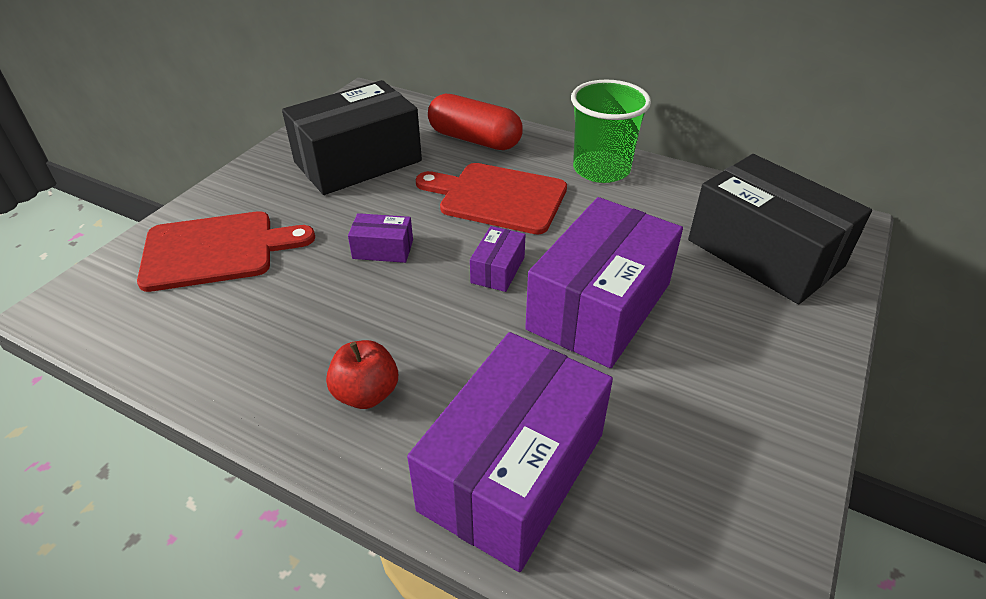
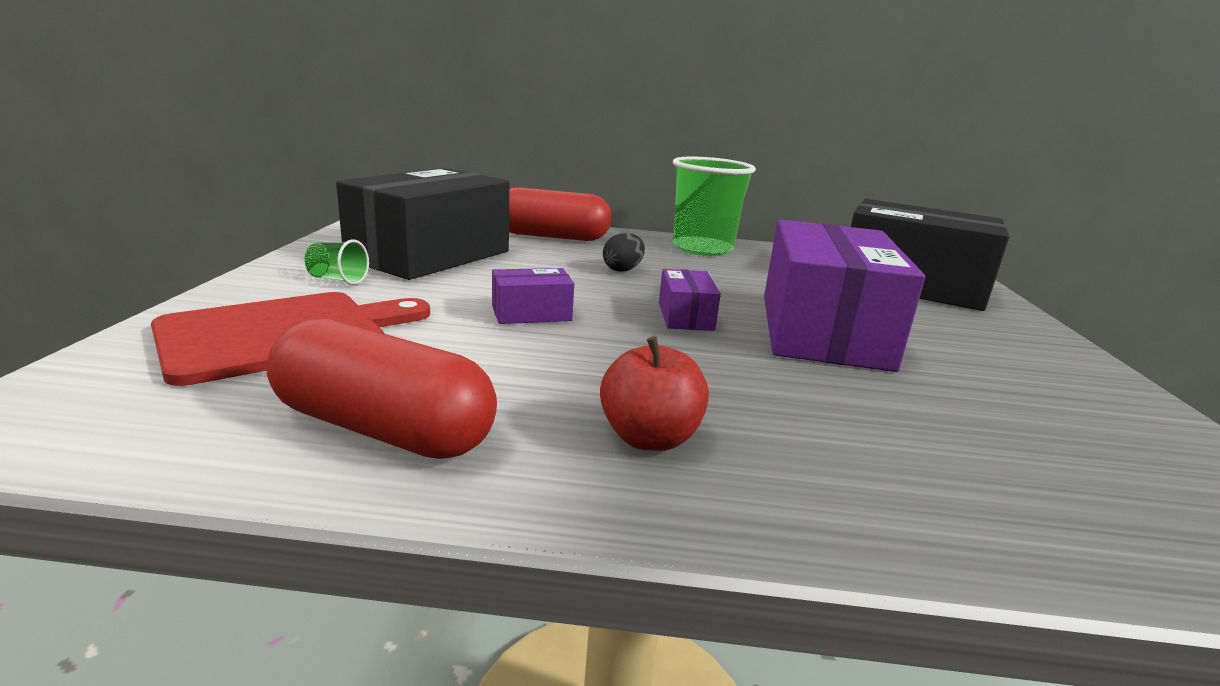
camera: 25 degrees left, 20 degrees down
(225, 350) = (382, 429): none -> red capsule
(277, 190) = (338, 280): none -> green cup
(498, 197) = (622, 269): red cutting board -> black egg
(513, 471) = (923, 476): purple box -> none

